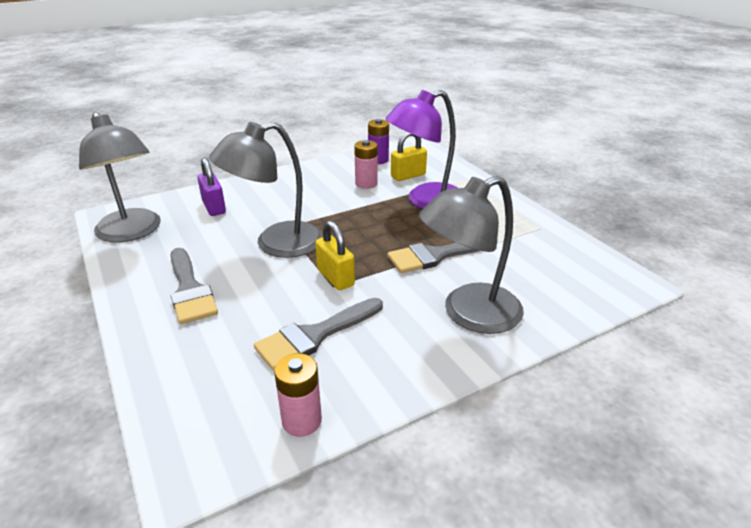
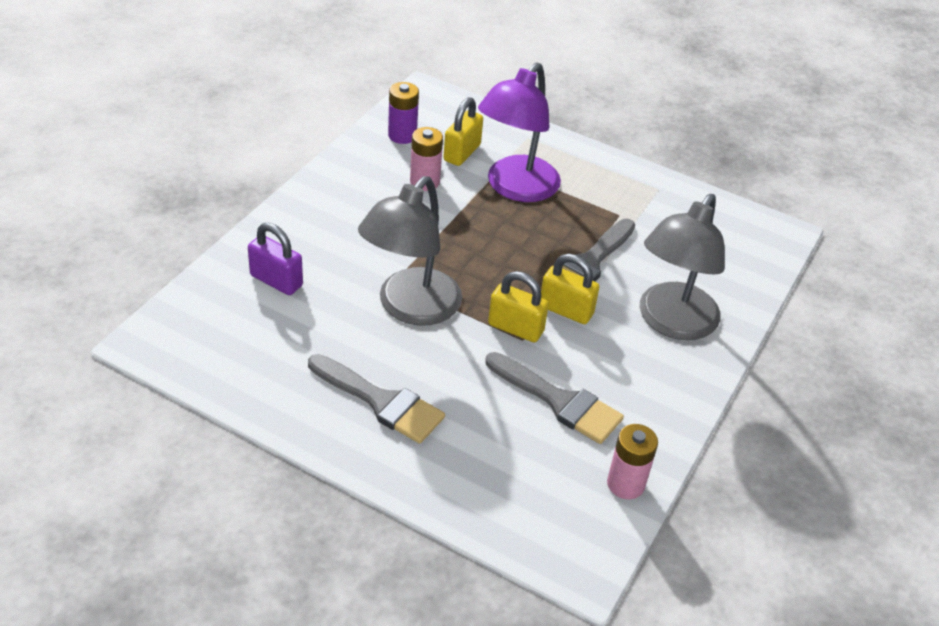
camera: 35 degrees left, 10 degrees up
(132, 232) = (218, 354): grey lamp -> none
(315, 336) = (559, 401): grey brush -> grey brush turned 75 degrees counterclockwise
(386, 278) = (566, 310): none -> yellow padlock

